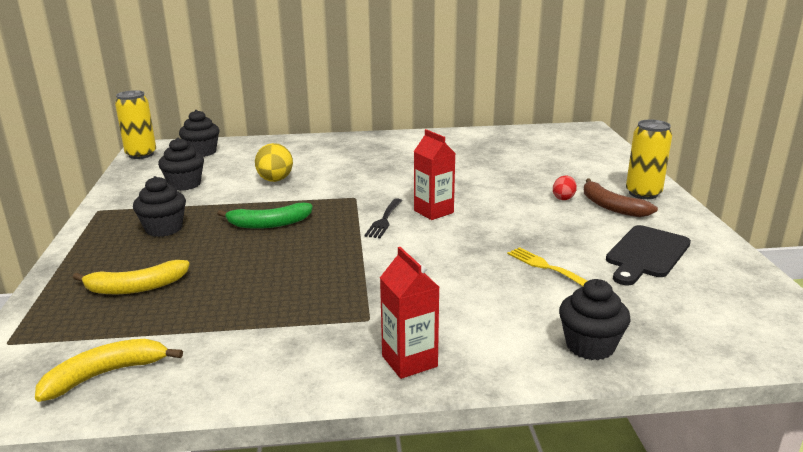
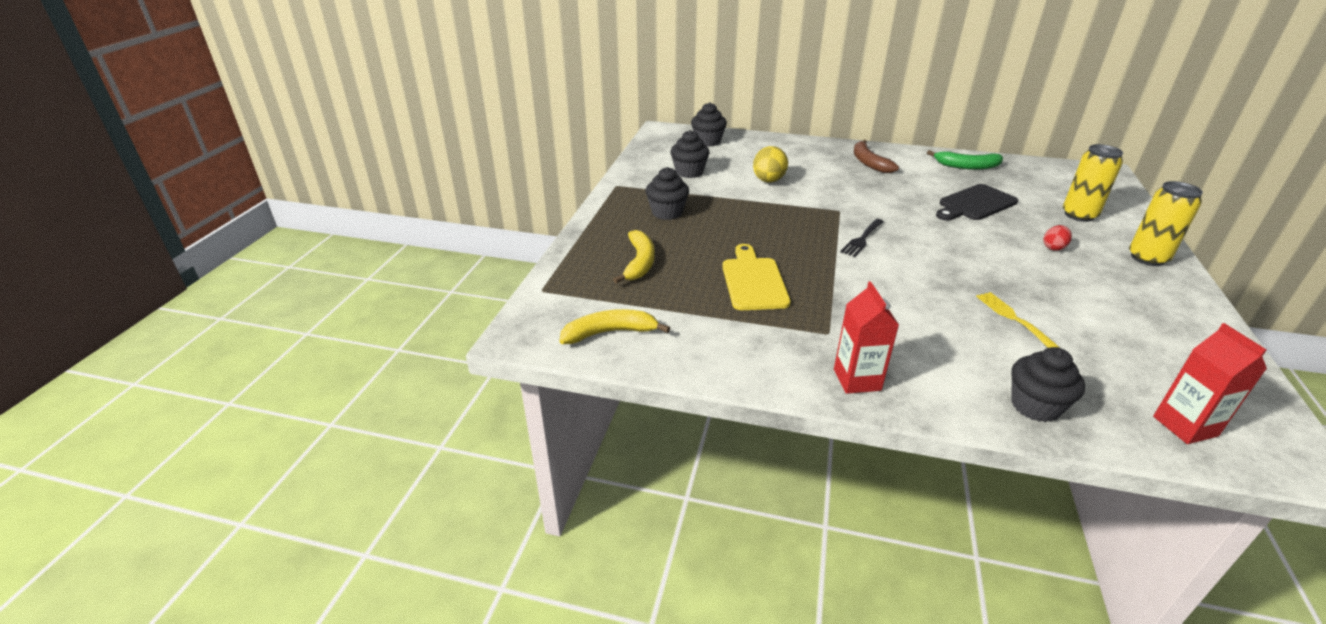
camera: 20 degrees right, 10 degrees up
(136, 287) = (639, 263): yellow banana -> yellow banana turned 90 degrees counterclockwise
(141, 154) = (656, 136): yellow can -> yellow can (1079, 215)
(269, 224) = (756, 224): green banana -> green banana (967, 166)
(276, 282) = (753, 281): none -> yellow cutting board
(433, 211) = (912, 239): red carton -> red carton (1185, 426)
(611, 207) = (1105, 267): brown banana -> brown banana (869, 163)
(646, 254) = (1127, 326): black cutting board -> black cutting board (975, 204)

